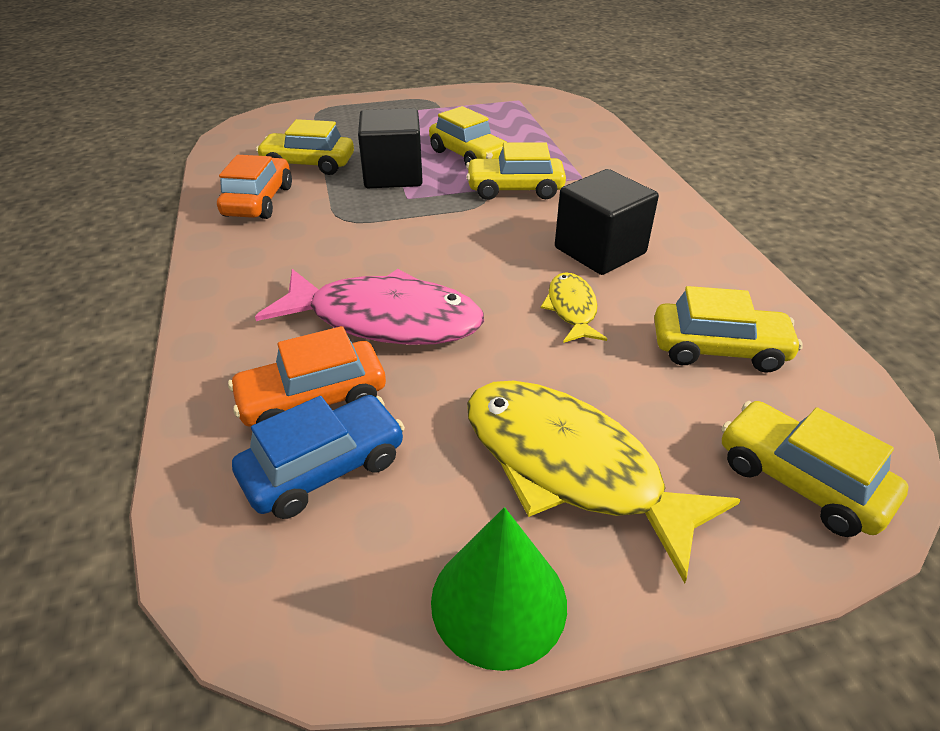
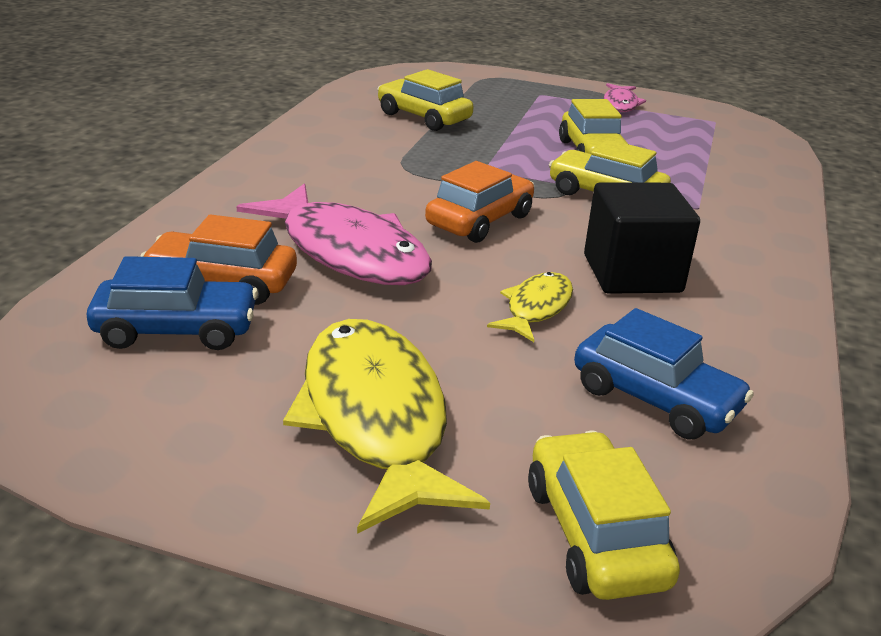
camera: 30 degrees right, 10 degrees down
(258, 201) = (346, 132): orange car -> orange car (479, 220)
(393, 175) = (493, 148): black cube -> none
(442, 105) = (620, 104): none -> pink fish
(499, 601) = (199, 473): green cone -> none
(718, 349) = (655, 399): yellow car -> blue car

